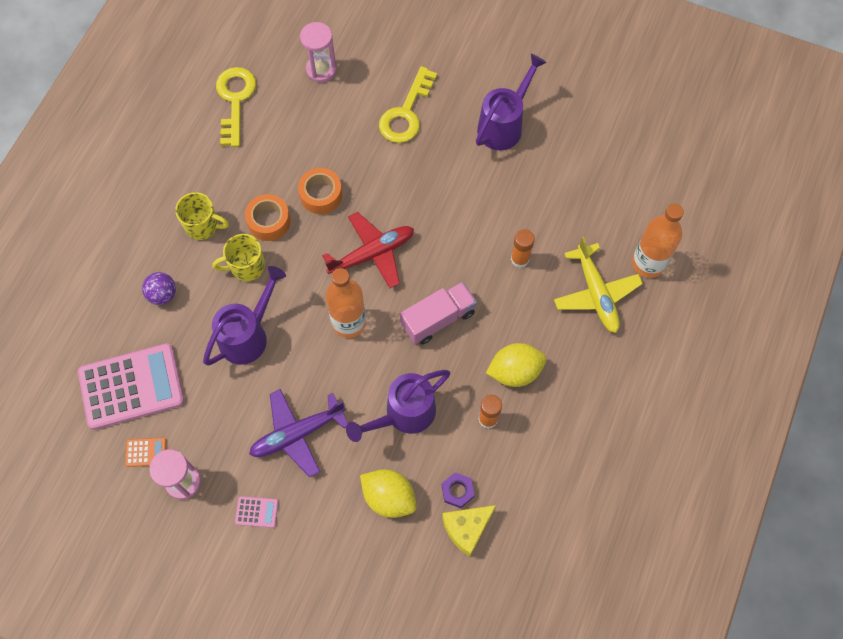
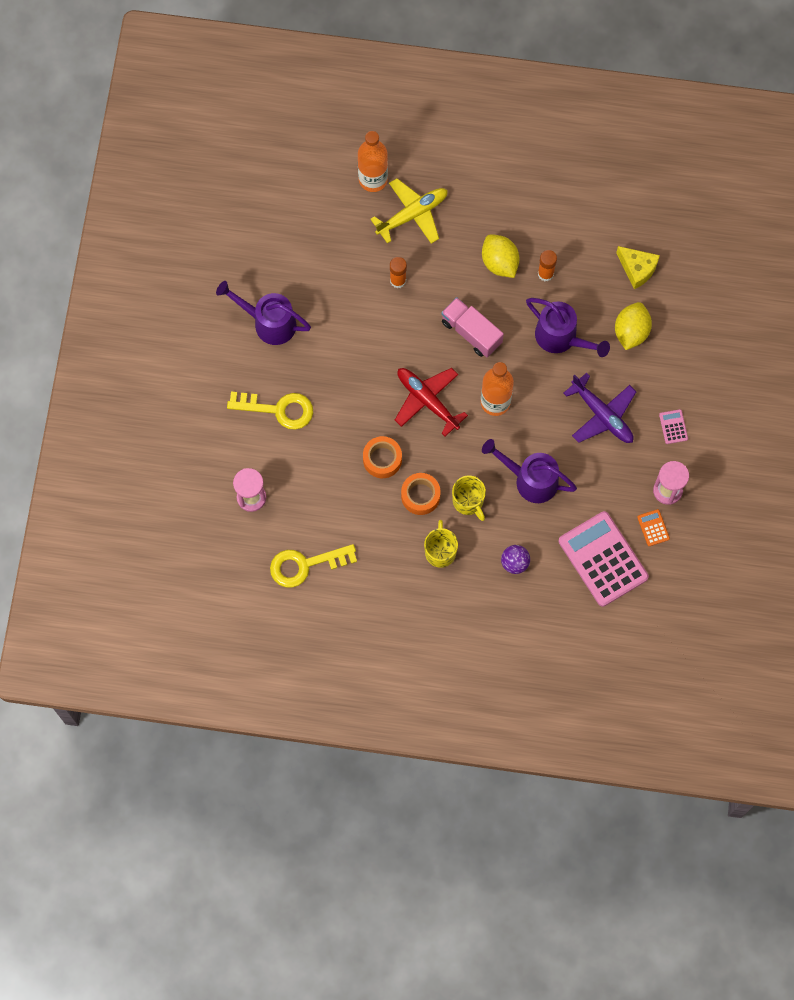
camera: 105 degrees left, 5 degrees up
(457, 491) = (610, 283): purple nut -> none

